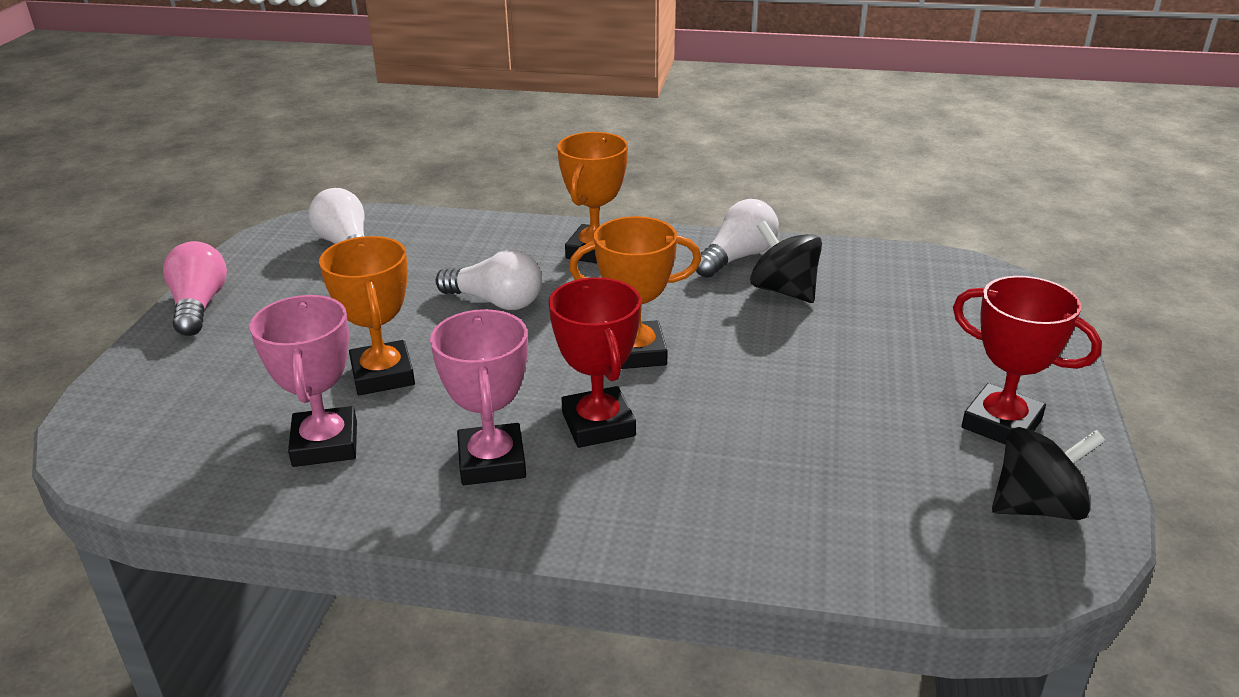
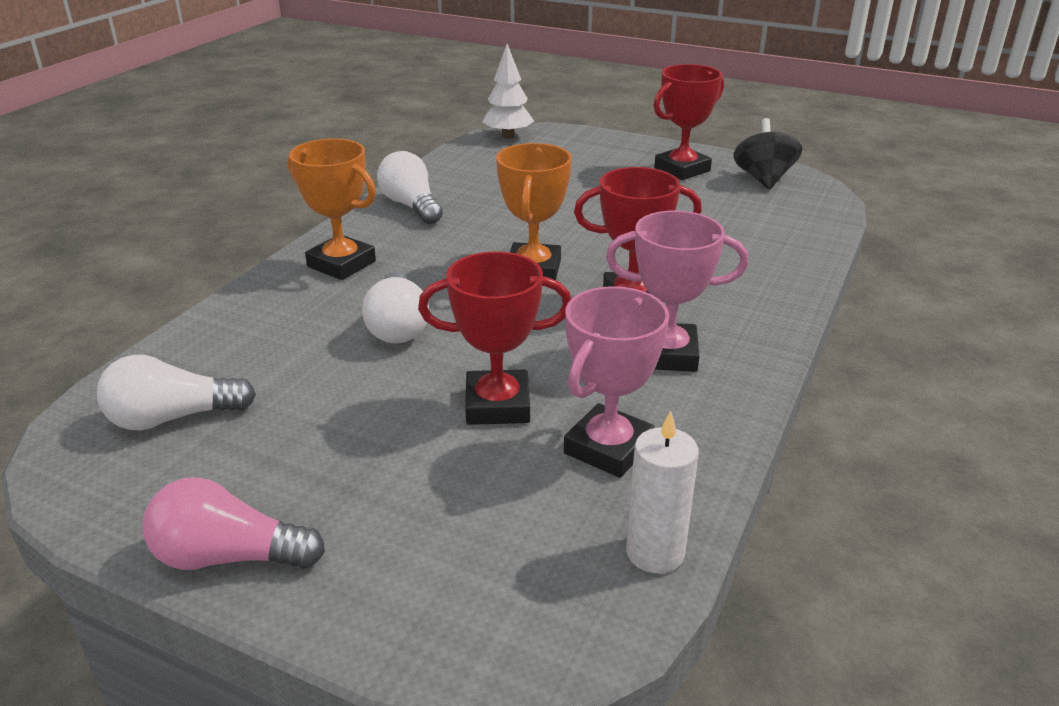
camera: 75 degrees left, 0 degrees up
(185, 487) = (655, 552): none -> white candle
(325, 444) = (608, 448): pink trophy -> pink trophy turned 60 degrees counterclockwise
(383, 375) = (497, 405): orange trophy -> red trophy
(496, 302) = (397, 326): white light bulb -> white light bulb turned 135 degrees clockwise
(784, 290) = (479, 199): black spinning top -> none
(982, 276) = (508, 136): none -> white tree

